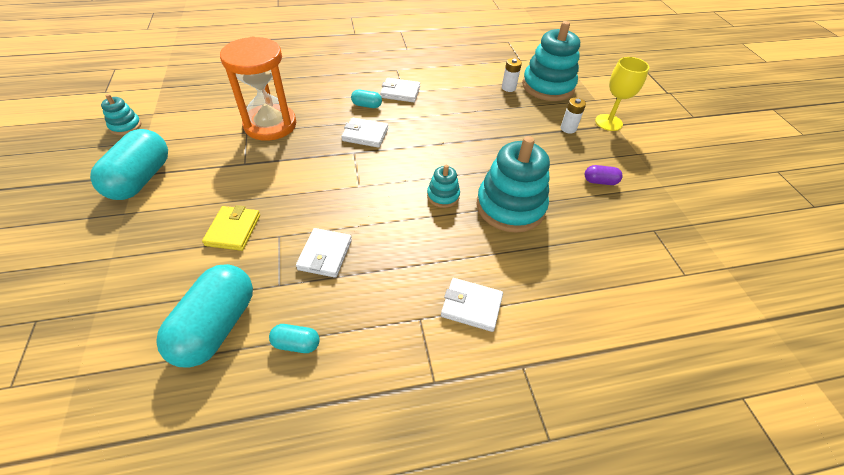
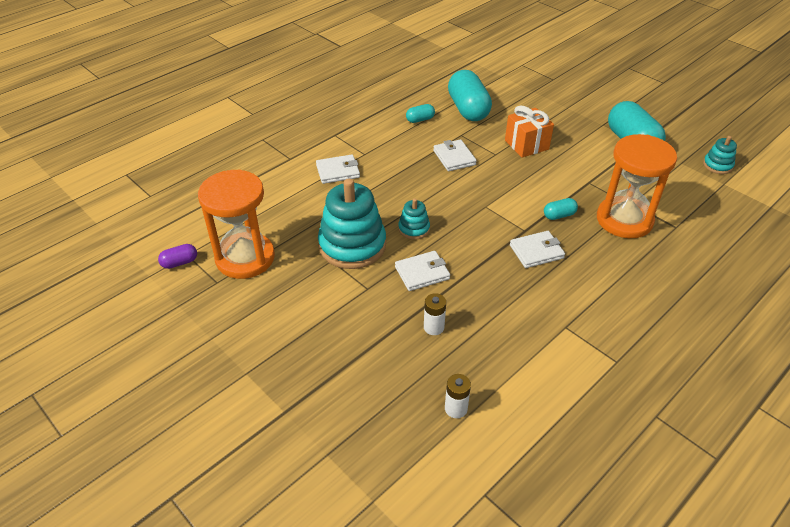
camera: 150 degrees right, 5 degrees down
(233, 230) = (526, 145): yellow wallet -> orange gift
(367, 105) = (577, 286): turquoise capsule -> turquoise capsule (559, 215)
(400, 92) = (568, 323): white wallet -> white wallet (422, 273)
(548, 86) = (406, 445): turquoise stacking toy -> none
(568, 128) = (342, 371): white battery -> white battery (433, 327)
(600, 181) = (280, 311): purple capsule -> purple capsule (179, 262)
(608, 122) = (295, 411): yellow goblet -> none
(621, 242) = (245, 258): none -> orange hourglass

